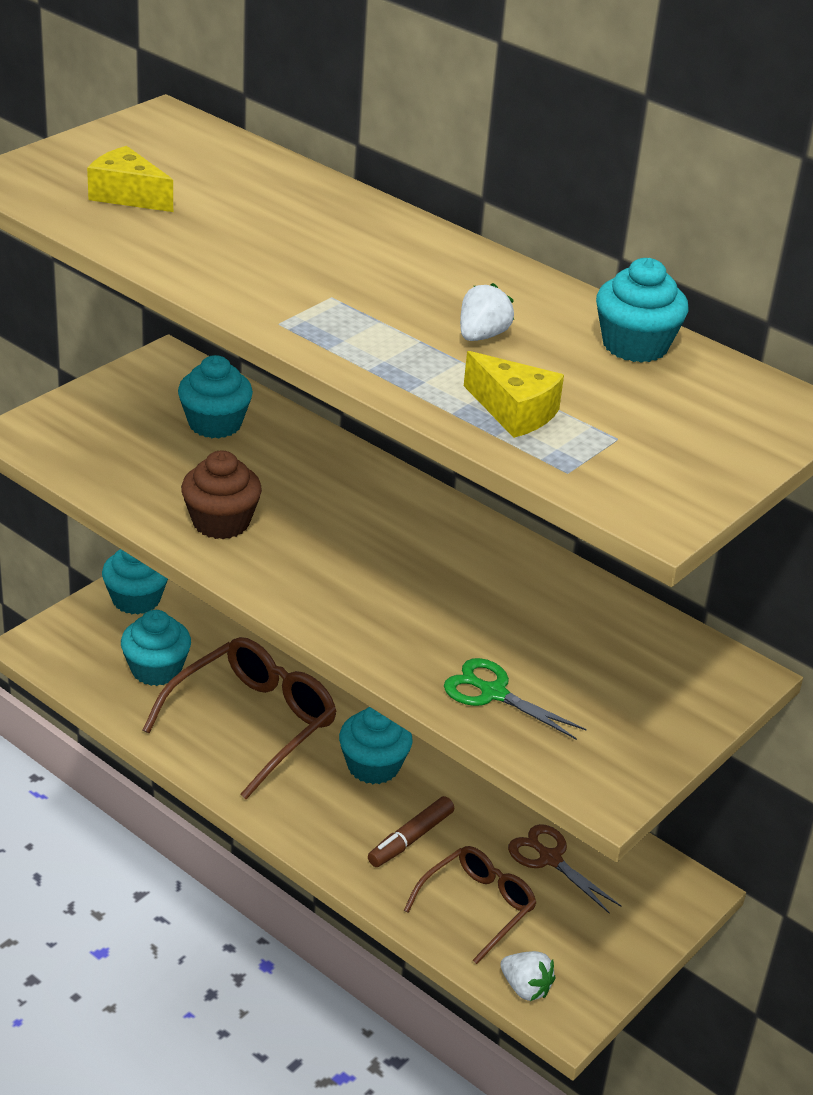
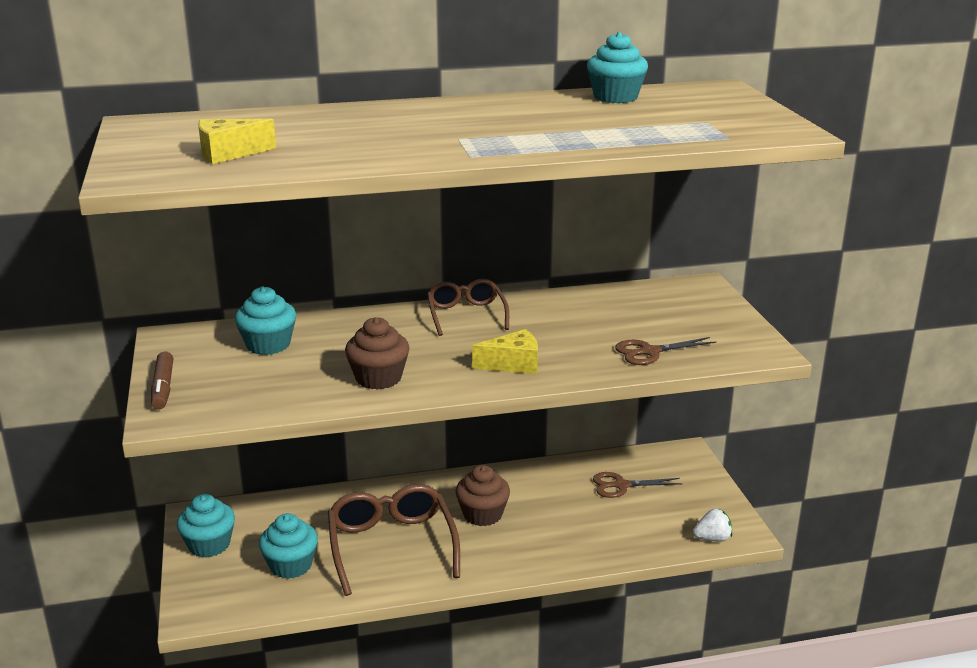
camera: 50 degrees left, 10 degrees down
(373, 766) = (482, 514): turquoise cupcake -> brown cupcake
(411, 839) = (558, 527): brown marker -> brown marker (163, 387)
(477, 907) = (635, 527): brown glasses -> brown glasses (466, 315)
(482, 336) = (558, 120): white strawberry -> none
(493, 693) = (649, 352): green scissors -> brown scissors
(514, 412) = (652, 133): yellow cheese -> yellow cheese (513, 364)

